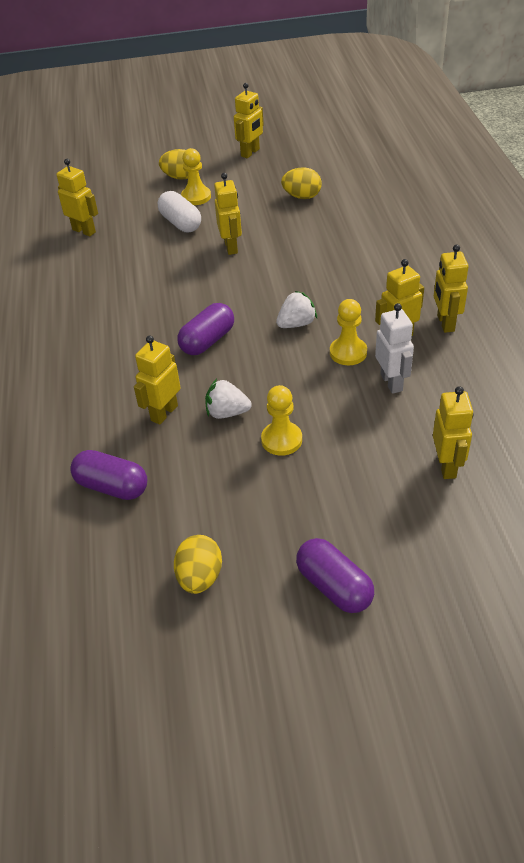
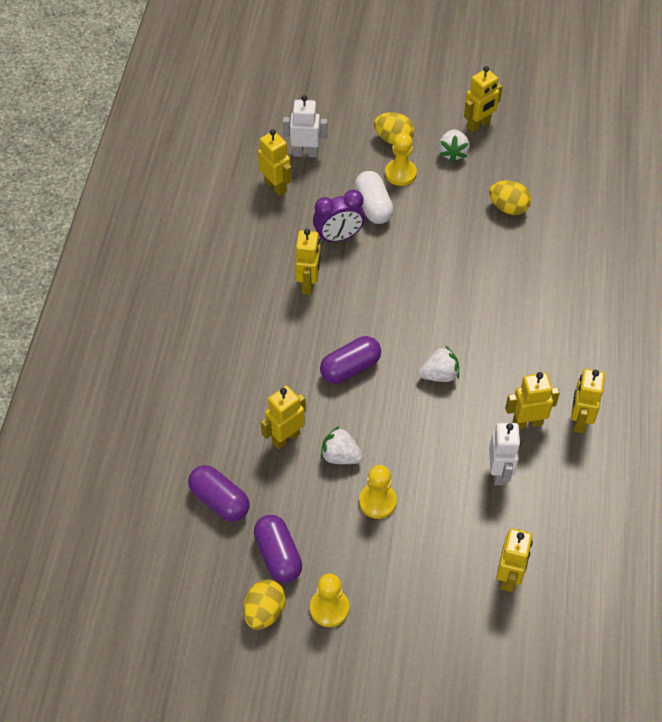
camera: 15 degrees right, 10 degrees up
(103, 203) = (305, 153): none -> white robot
(157, 250) = (338, 237): none -> purple clock
(231, 247) = (412, 255): yellow robot -> yellow robot (308, 284)
(236, 174) = (452, 153): none -> white strawberry
(334, 586) = (367, 657): purple capsule -> purple capsule (278, 555)
(348, 352) = (474, 425): yellow pawn -> yellow pawn (329, 608)

